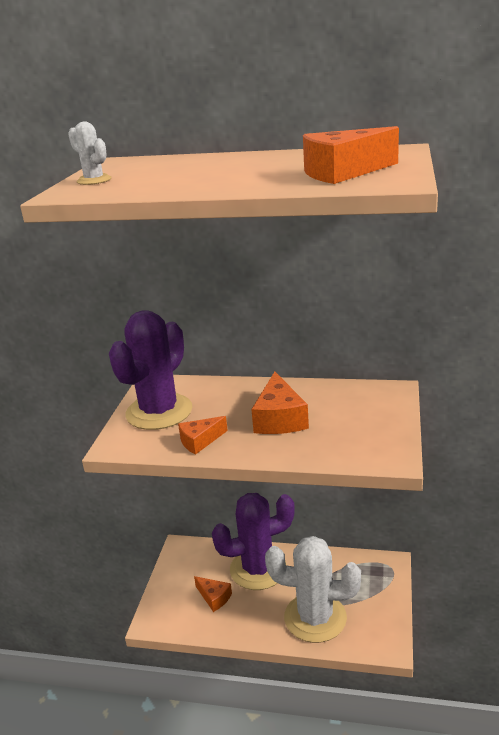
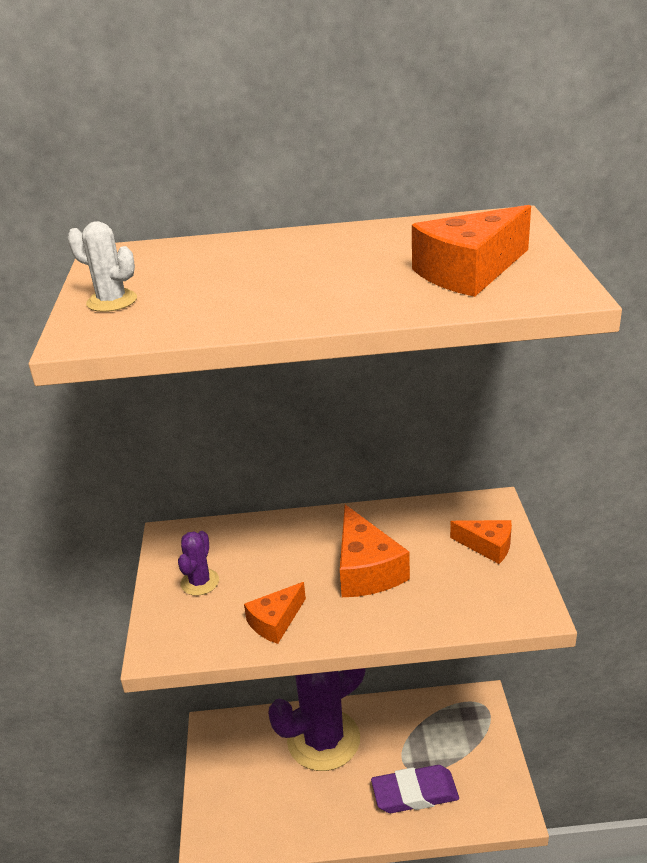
camera: 15 degrees left, 5 degrees up
(159, 412) = (200, 582): purple cactus -> purple cactus, size x0.42
(214, 597) = (279, 792): orange cheese -> orange cheese (487, 546)
(315, 618) = (414, 793): white cactus -> purple eraser

